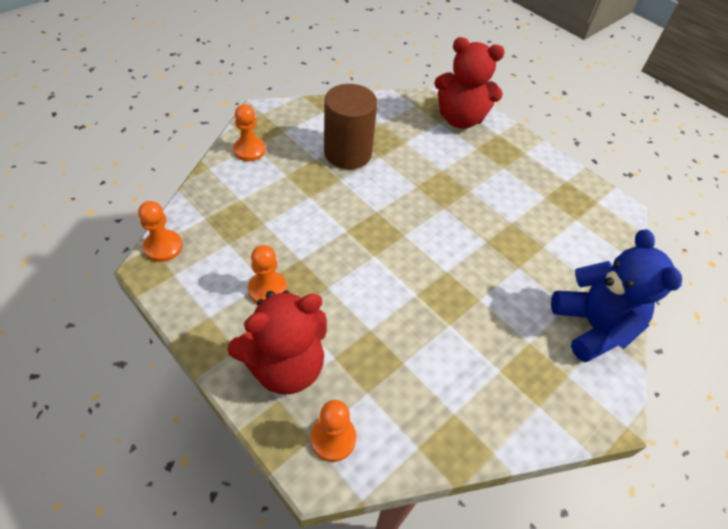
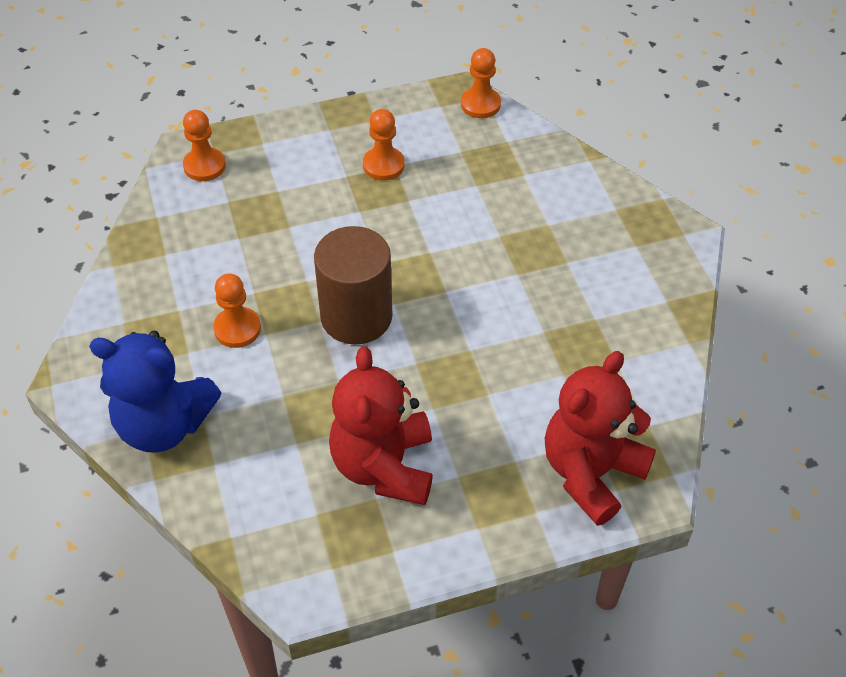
camera: 120 degrees right, 0 degrees up
(249, 150) = (608, 202): orange pawn -> orange pawn (237, 329)
(285, 366) = (291, 155): red teddy bear -> red teddy bear (384, 466)
(348, 153) = (565, 299): brown cylinder -> brown cylinder (356, 316)

